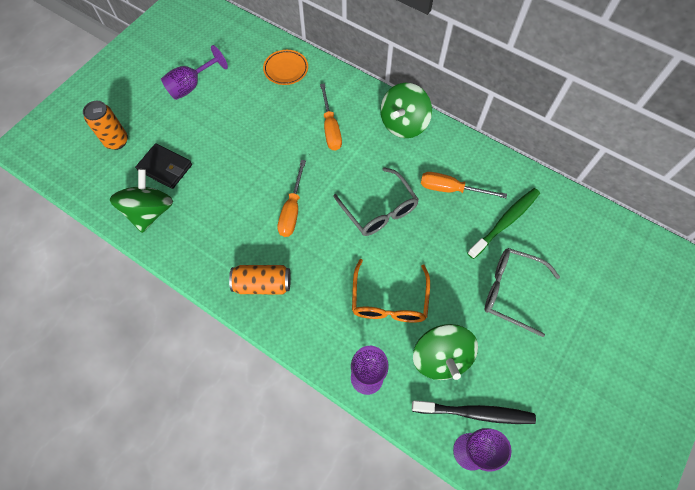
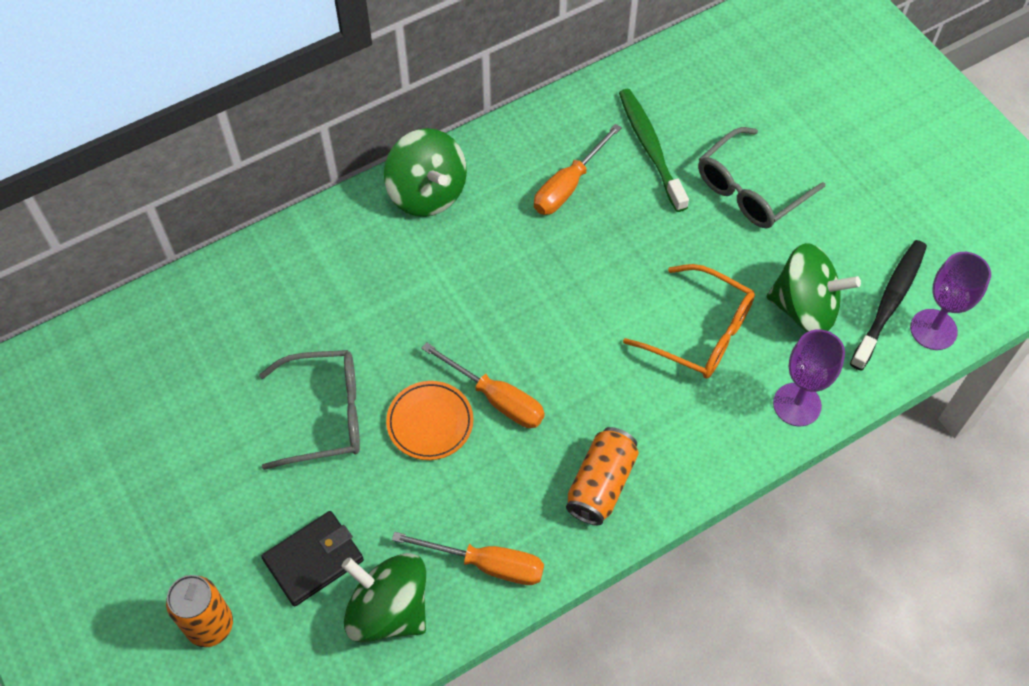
camera: 65 degrees left, 5 degrees down
(191, 86) = (163, 463): purple goblet -> none
(286, 69) = (222, 307): orange plate -> orange plate (430, 423)
(330, 128) = (378, 290): orange screwdriver -> orange screwdriver (487, 564)
(379, 210) = (556, 285): grey glasses -> grey glasses (325, 415)

